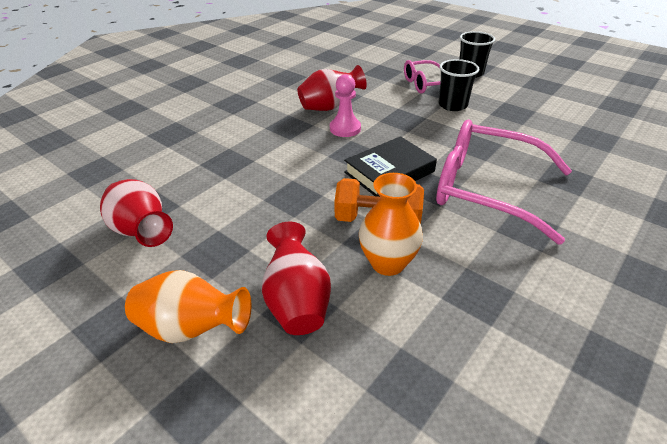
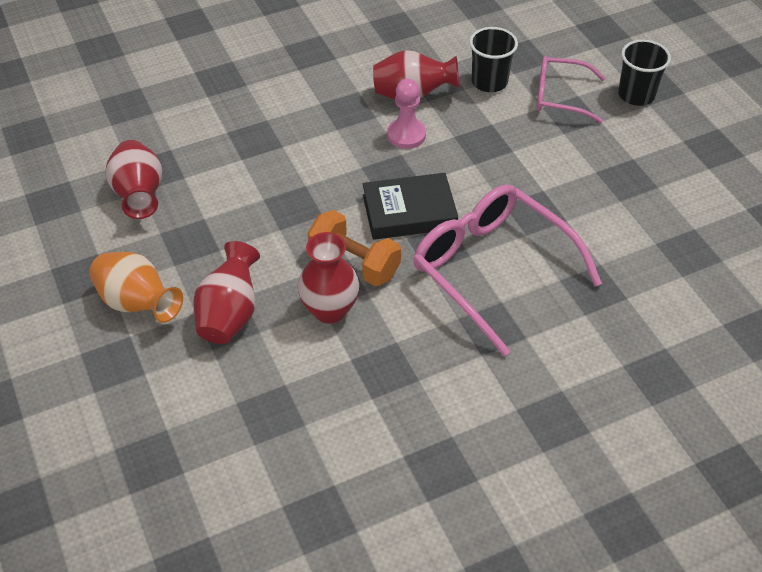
camera: 25 degrees right, 10 degrees up
(388, 263) = (330, 310): orange vase -> red vase
(452, 105) = (561, 142): black cup -> black cup (489, 82)

